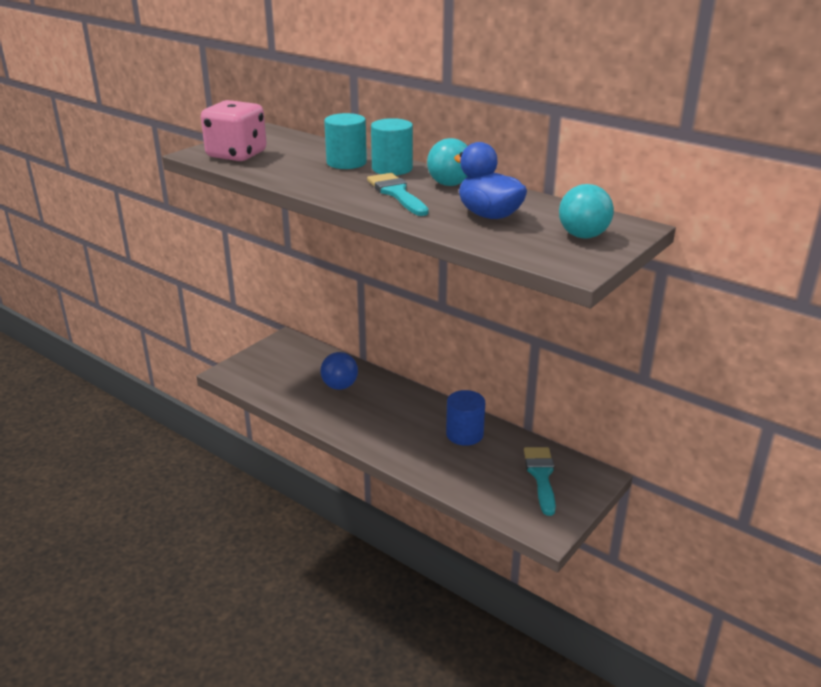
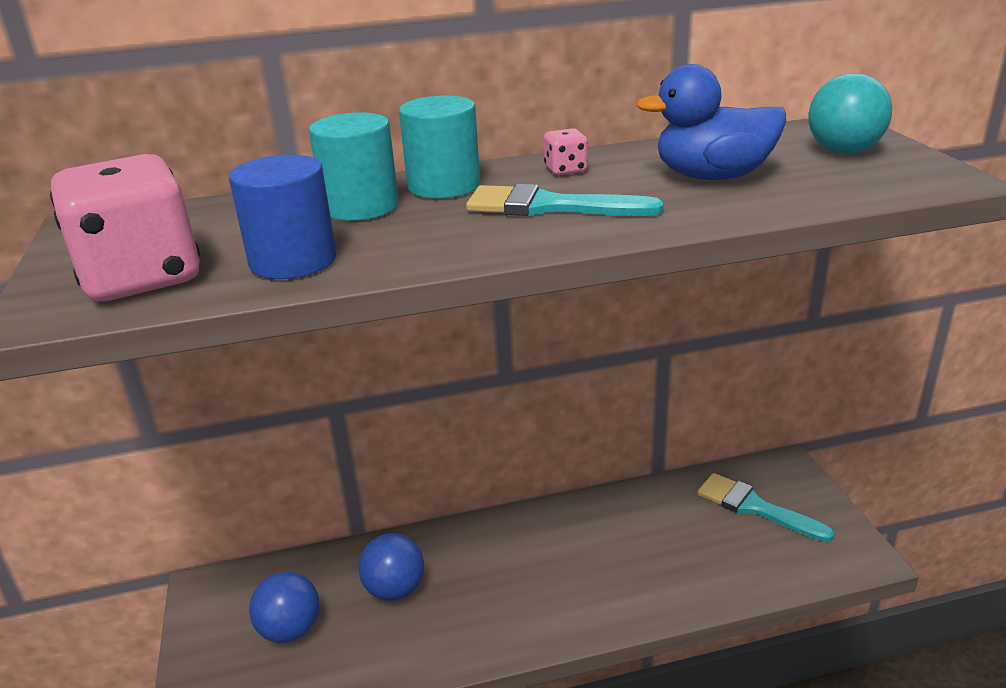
camera: 50 degrees left, 0 degrees up
(288, 371) = (290, 630): none -> blue ball
(449, 184) = (565, 170): turquoise ball -> pink dice
(464, 434) = (622, 526): blue cylinder -> blue cylinder (293, 261)

